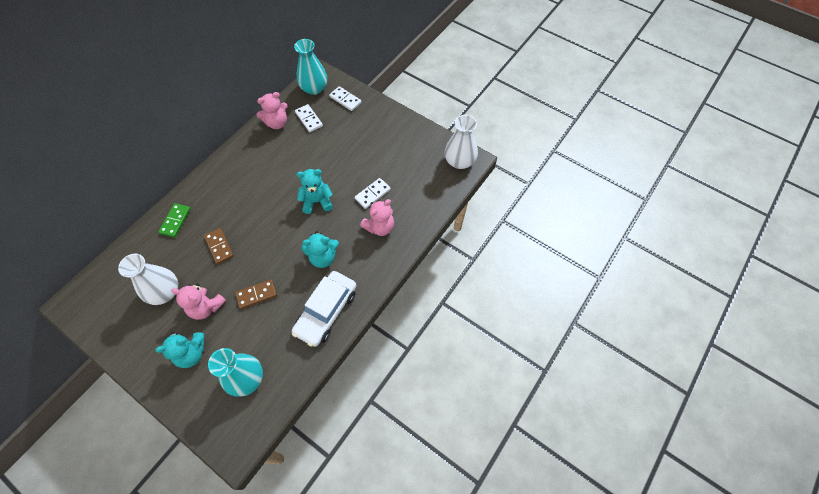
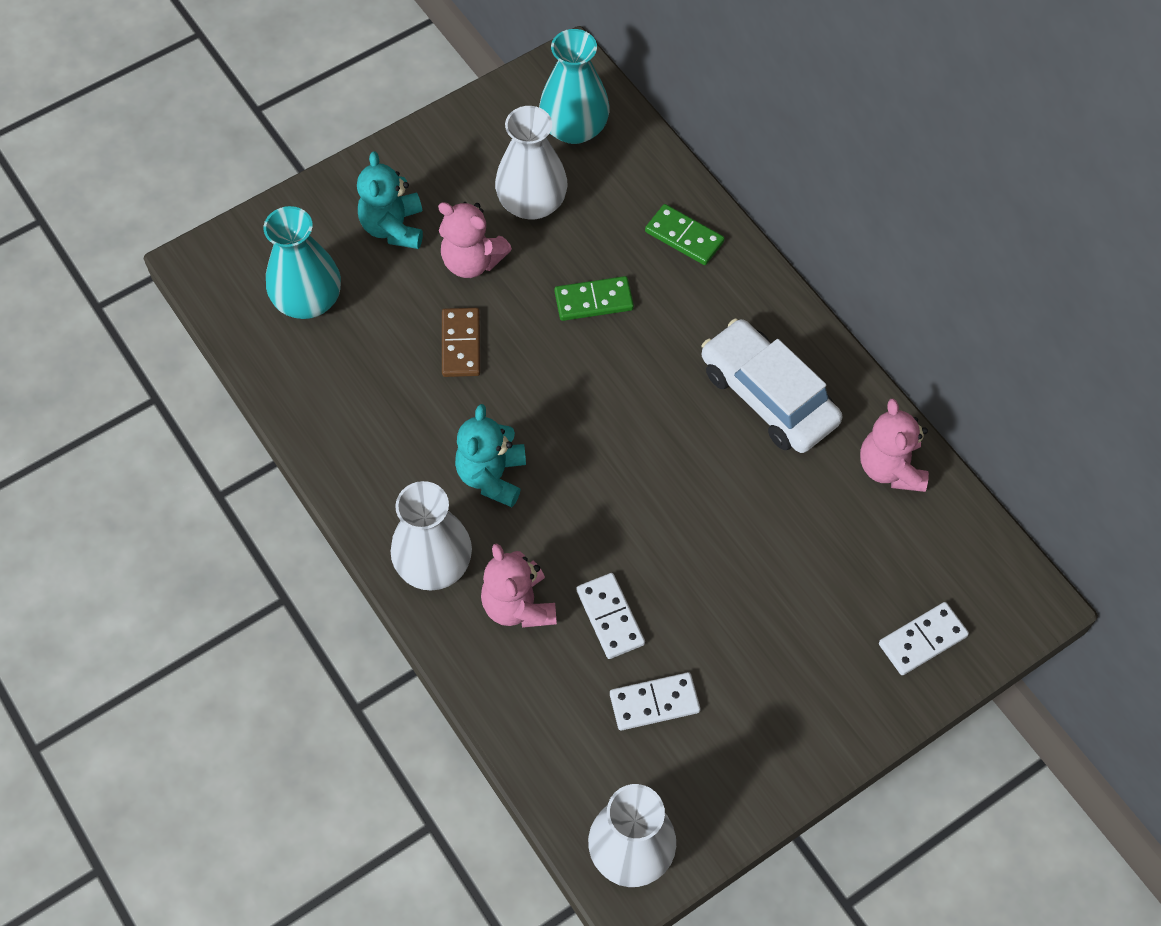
camera: 110 degrees right, 0 degrees up
(206, 307) = (472, 261): pink teddy bear -> pink teddy bear turned 105 degrees counterclockwise
(219, 246) = (593, 301): brown domino -> green domino
(309, 119) = (881, 539): white domino -> white domino (654, 703)
(314, 88) = (984, 577): turquoise vase -> turquoise vase (574, 128)
(317, 201) = (634, 499): turquoise teddy bear -> none
(326, 311) = (372, 452): white car -> white car (768, 396)
(373, 265) = (434, 564): none -> white vase

